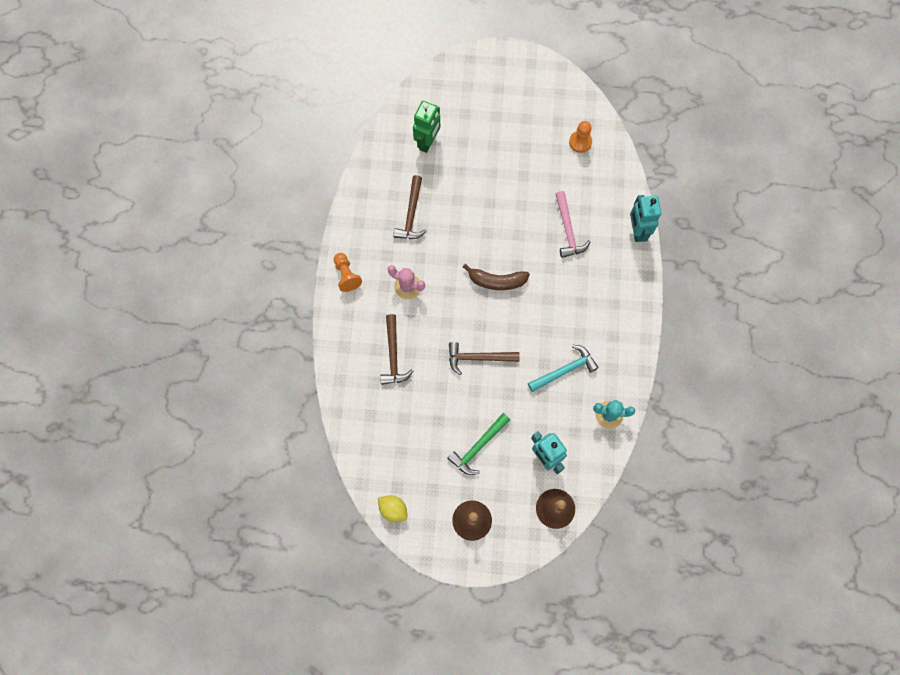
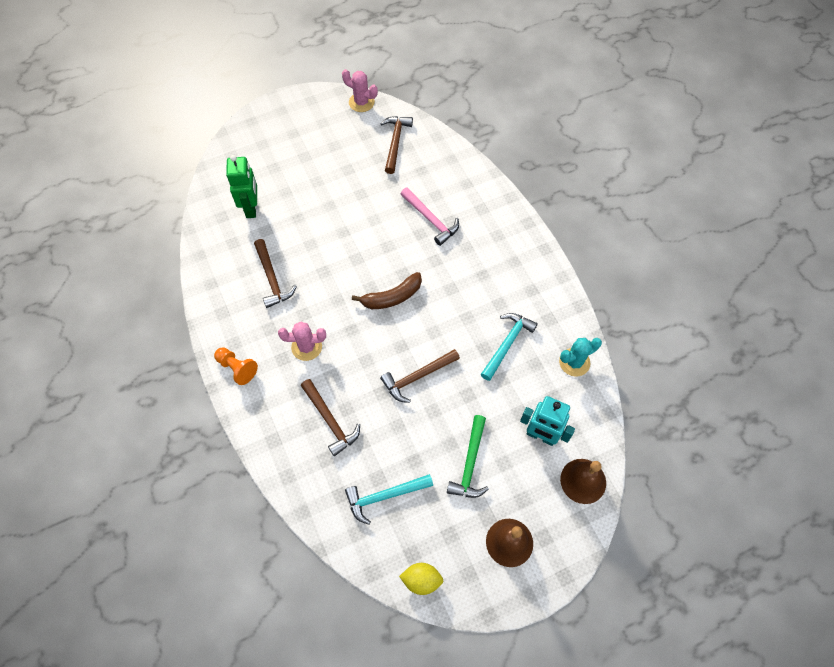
camera: 30 degrees left, 10 degrees down
(401, 435) = (384, 496): none -> turquoise hammer
(573, 88) = (361, 102): none -> pink cactus
(580, 142) = (395, 142): orange pawn -> brown hammer
(637, 231) = (493, 190): turquoise robot -> none

